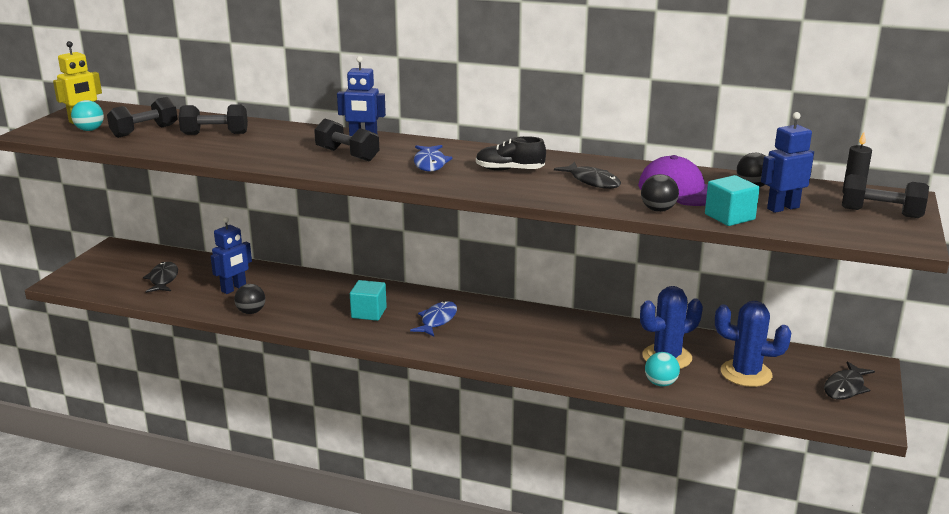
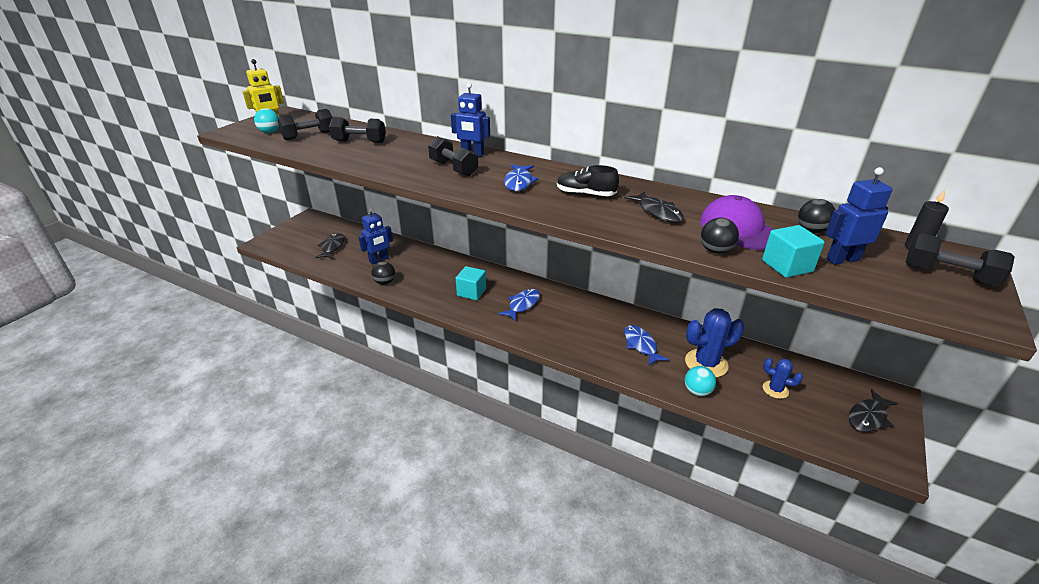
camera: 10 degrees right, 10 degrees up
(589, 347) = (641, 345): none -> blue fish
(746, 373) = (775, 389): blue cactus -> blue cactus, size x0.56

